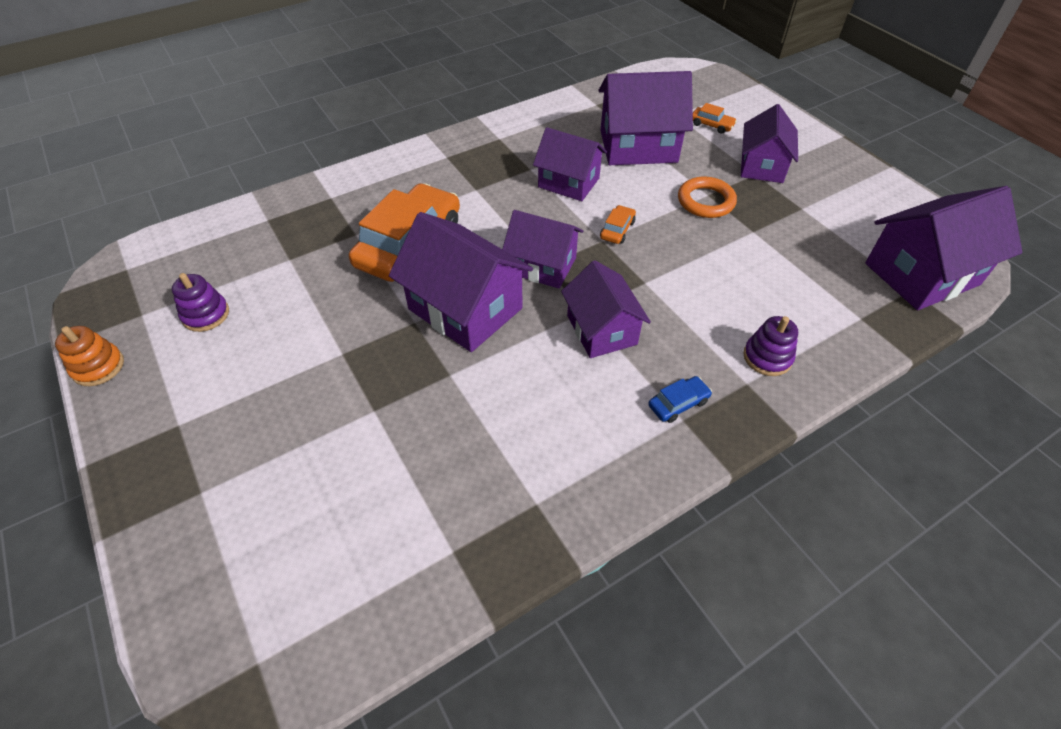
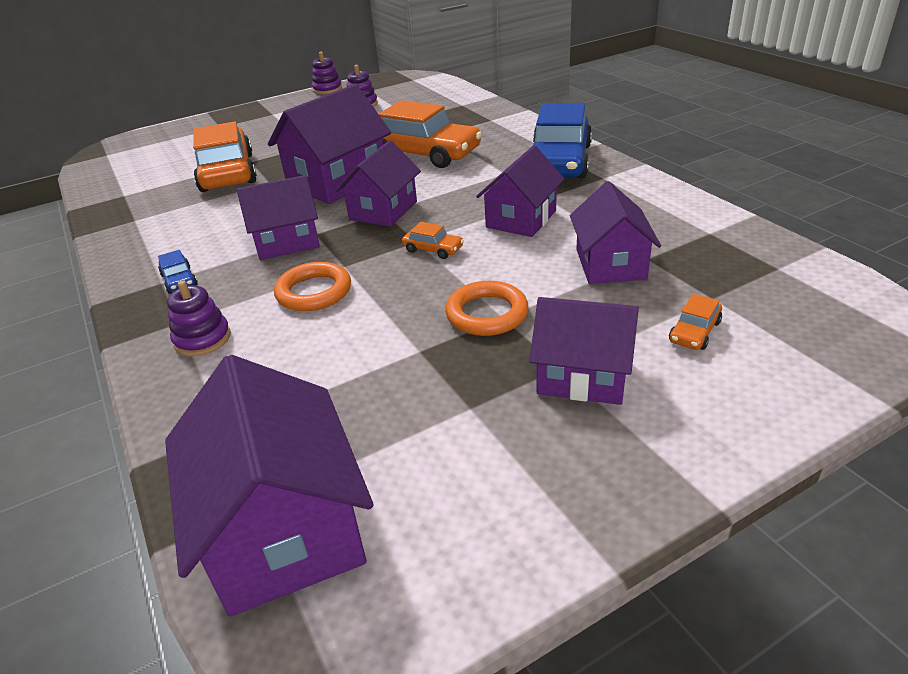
camera: 95 degrees right, 15 degrees down
(98, 367) = (327, 89): orange stacking toy -> purple stacking toy
(407, 429) = (227, 173): none -> orange car
(459, 158) = (559, 161): none -> blue car
(638, 146) = (610, 264): purple house -> purple house, size x0.66
(688, 296) = (314, 292): none -> orange ring

